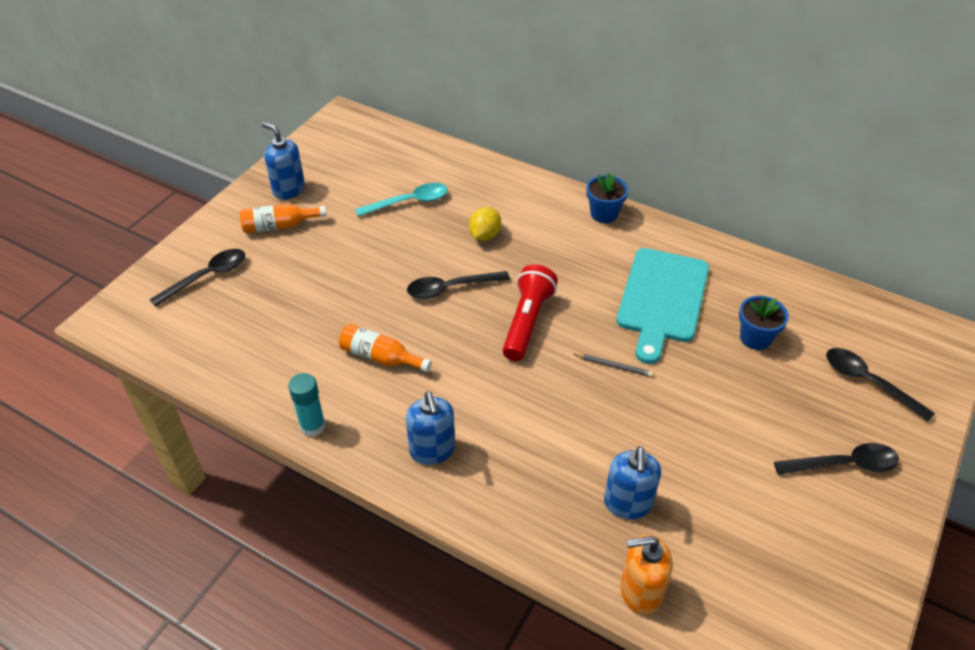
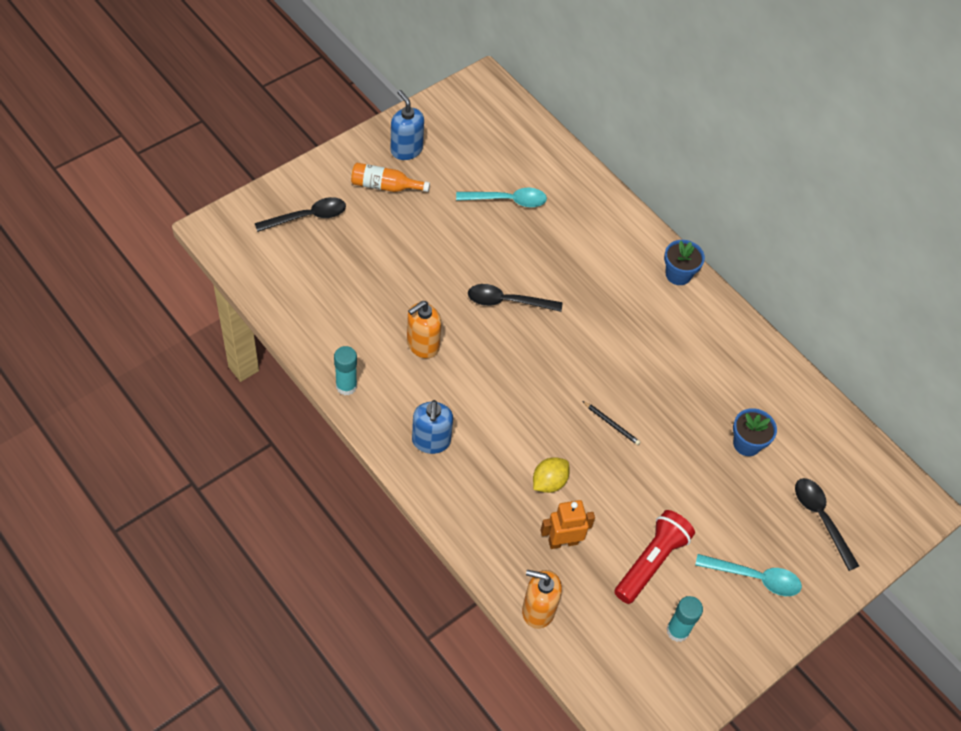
camera: 15 degrees right, 10 degrees up
(380, 357) = (422, 345): orange bottle -> orange soap dispenser
(485, 235) = (560, 259): yellow lemon -> yellow lemon (549, 482)
(527, 322) = (558, 357): red flashlight -> red flashlight (651, 562)
(614, 366) = (611, 424): grey pencil -> black pencil
(627, 504) = (563, 541): blue soap dispenser -> orange robot
(662, 299) = (685, 377): turquoise cutting board -> none
(801, 553) = (677, 631): none -> turquoise glue stick
(844, 464) = (755, 577): black spoon -> turquoise spoon

